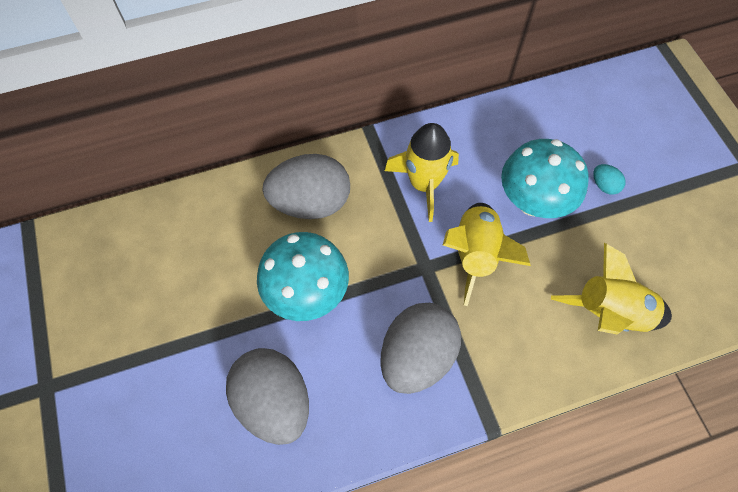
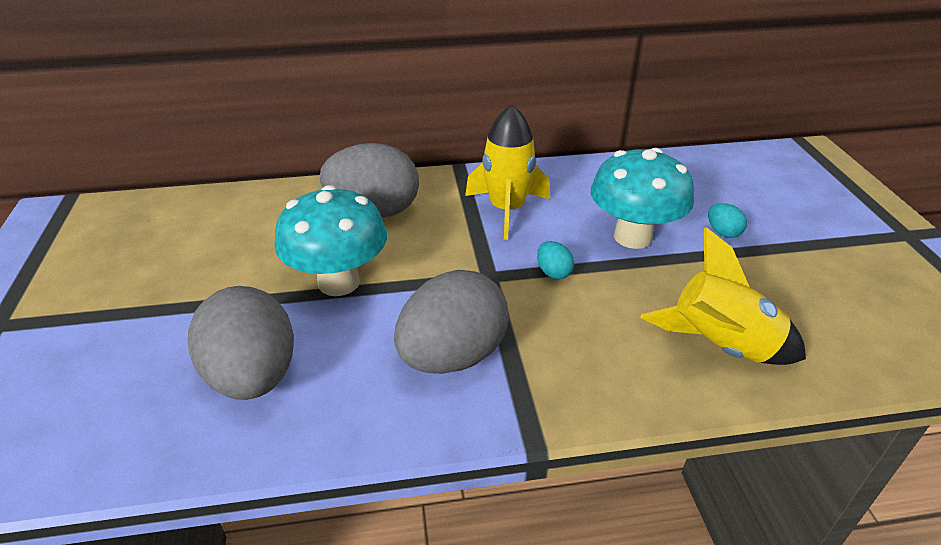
camera: 10 degrees right, 25 degrees down
(476, 255) = (553, 272): yellow rocket -> turquoise egg

